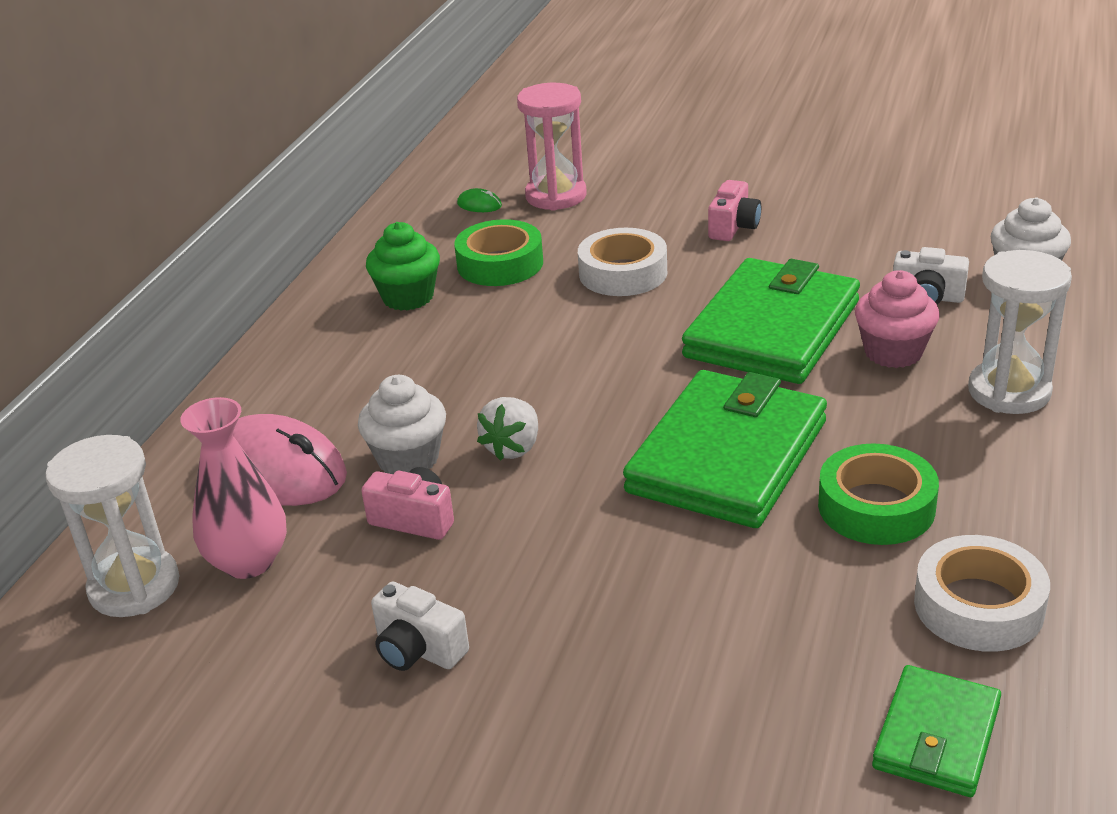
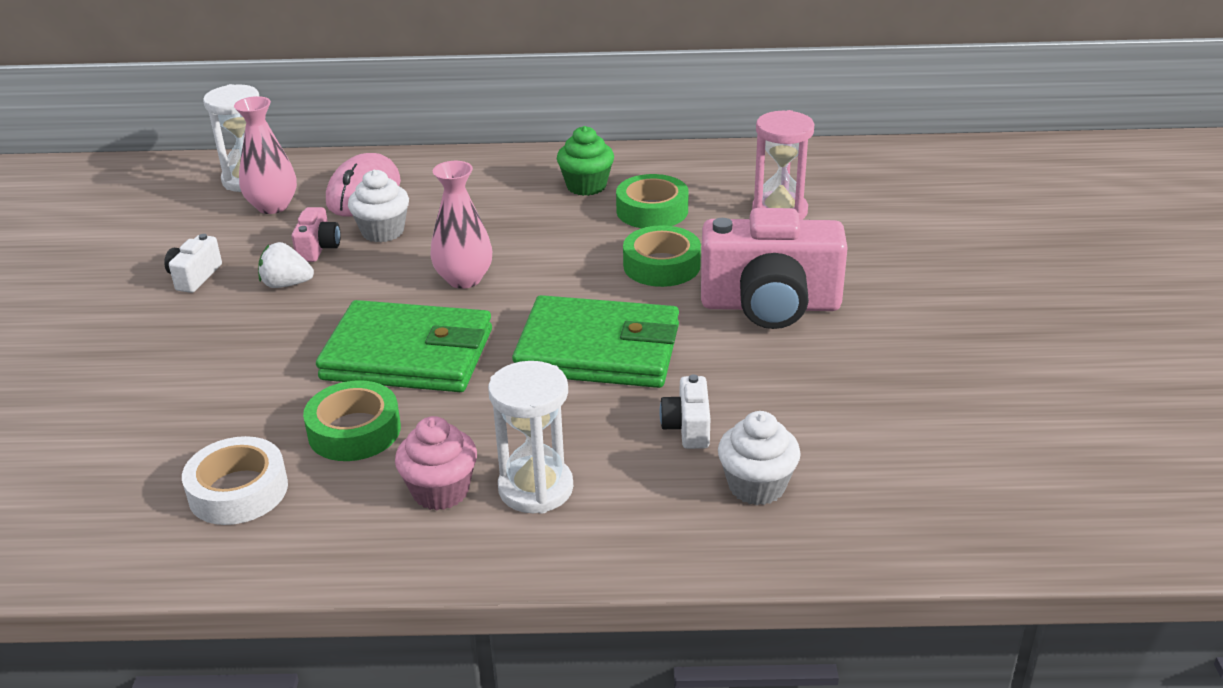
camera: 70 degrees right, 0 degrees up
(479, 205) = (744, 182): green mouse -> none
(513, 448) = (402, 266): white strawberry -> white strawberry (286, 284)
(575, 403) = (464, 279): none -> pink vase
(623, 273) = (661, 265): white tape -> green tape
(733, 227) = (770, 305): pink camera -> pink camera, size x2.26
(893, 352) = (582, 417): pink cupcake -> pink cupcake (440, 491)
(936, 736) = (105, 481): green wallet -> none

